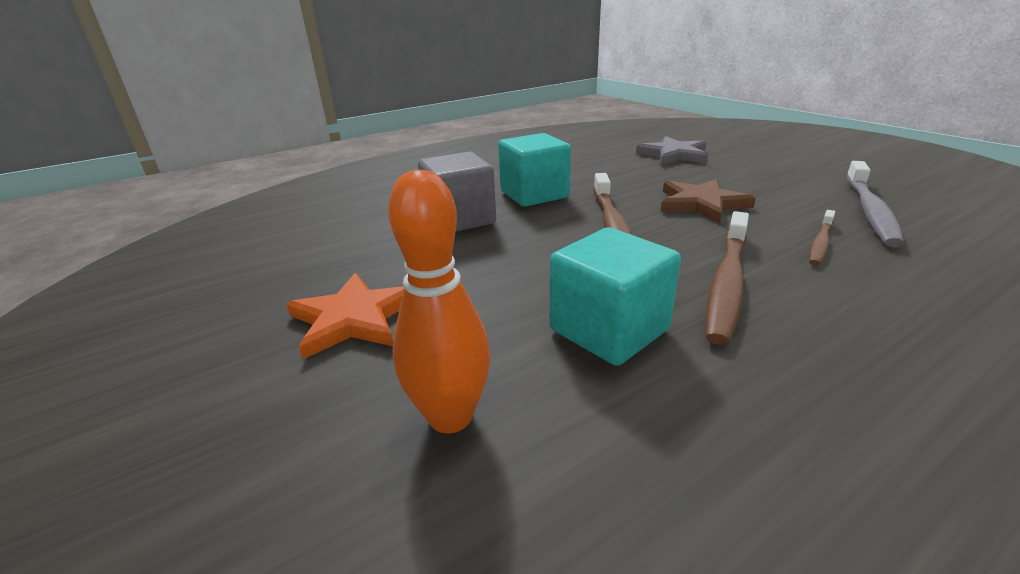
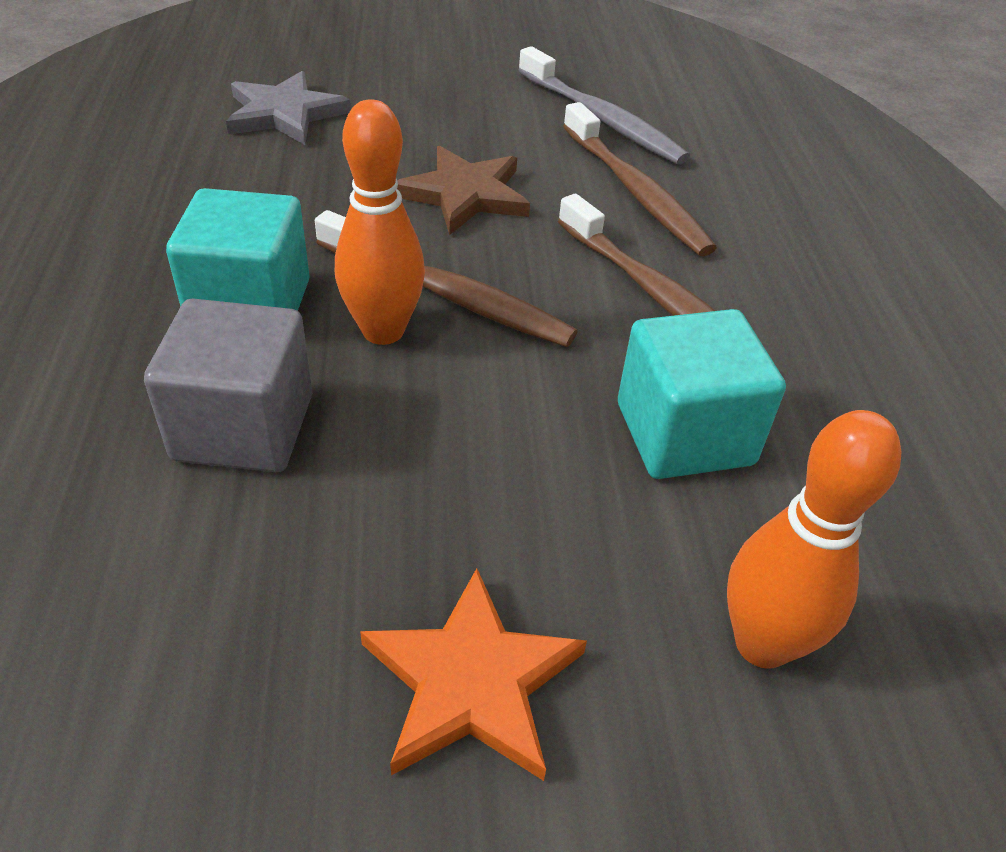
camera: 65 degrees left, 15 degrees up
(560, 222) = (383, 331): none -> orange bowling pin
(820, 243) = (635, 192): brown toothbrush -> brown toothbrush, size x1.80

